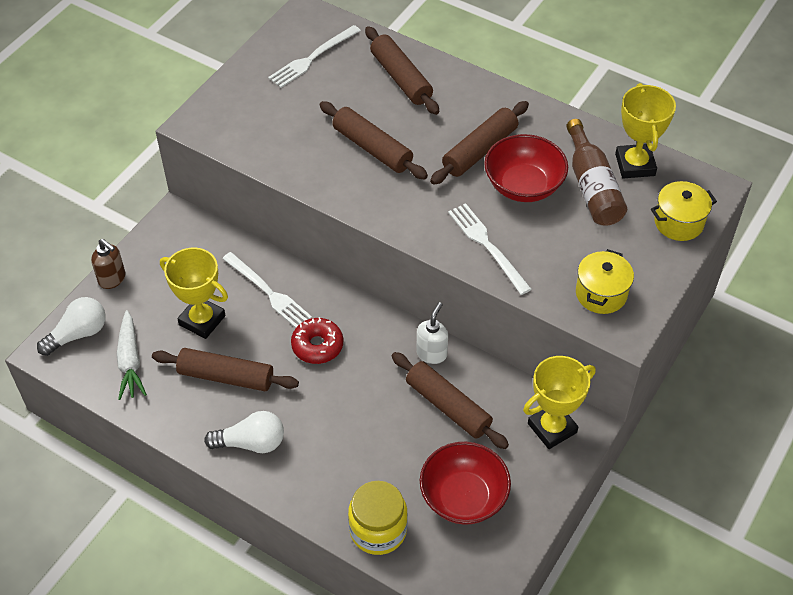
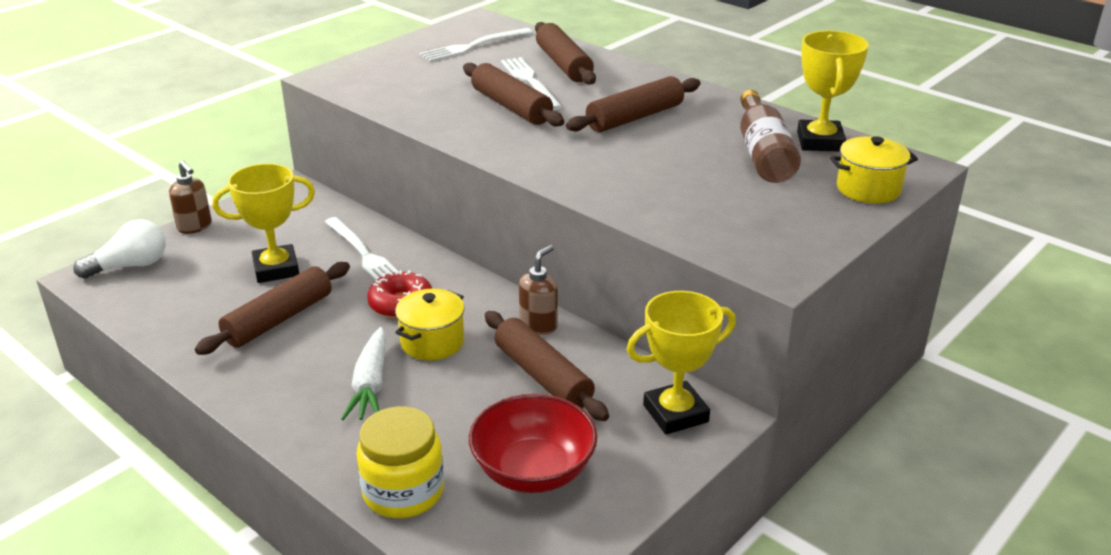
camera: 10 degrees right, 20 degrees down
(130, 361) = (175, 294): white carrot -> white carrot (370, 384)
(202, 320) = (276, 269): yellow trophy -> yellow trophy turned 60 degrees counterclockwise
(226, 376) = (279, 319): brown rolling pin -> brown rolling pin turned 75 degrees counterclockwise
(251, 443) = (278, 382): white light bulb -> none
(431, 353) = (539, 325): white soap dispenser -> brown soap dispenser
(487, 246) = (619, 186): white fork -> white fork (530, 82)
(523, 185) = (679, 146): red bowl -> none
(601, 294) = (754, 237): yellow pot -> yellow pot (432, 342)

